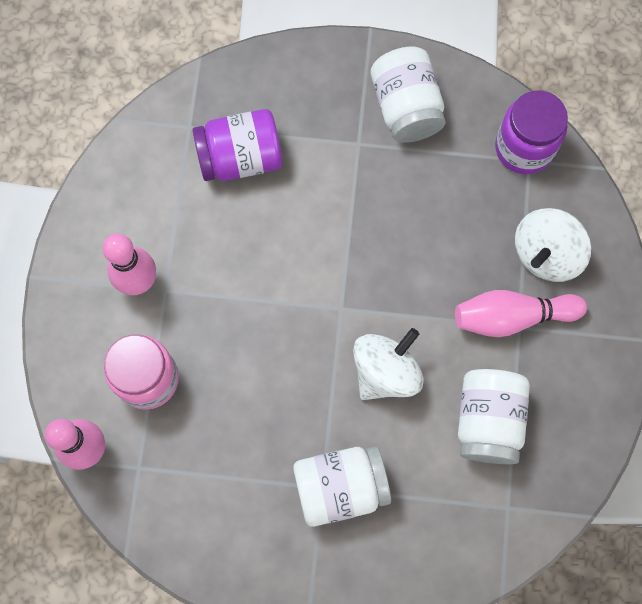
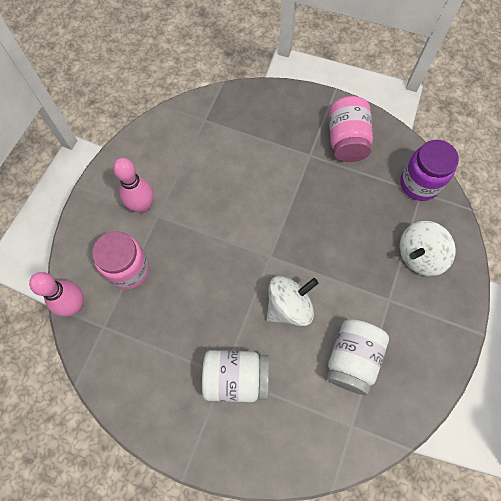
camera: 15 degrees right, 5 degrees down
(240, 158) = (231, 146): purple jar -> none
(406, 107) = (346, 140): white jar -> pink jar
(512, 317) = (386, 291): pink bowling pin -> none

